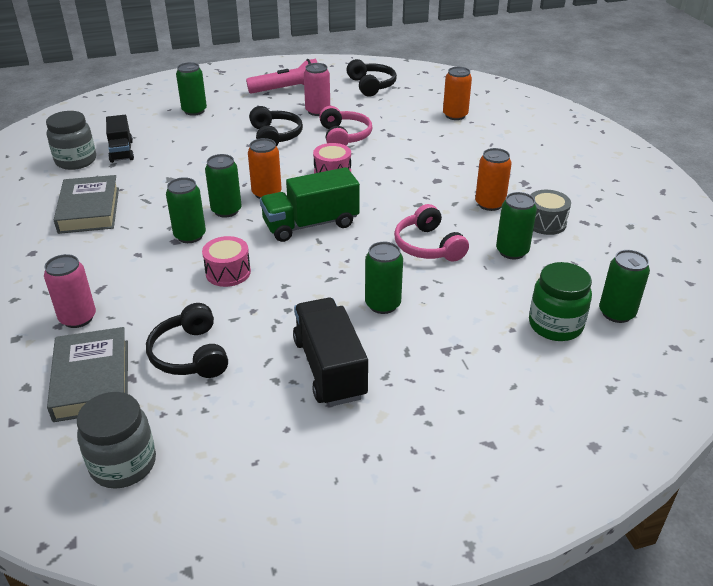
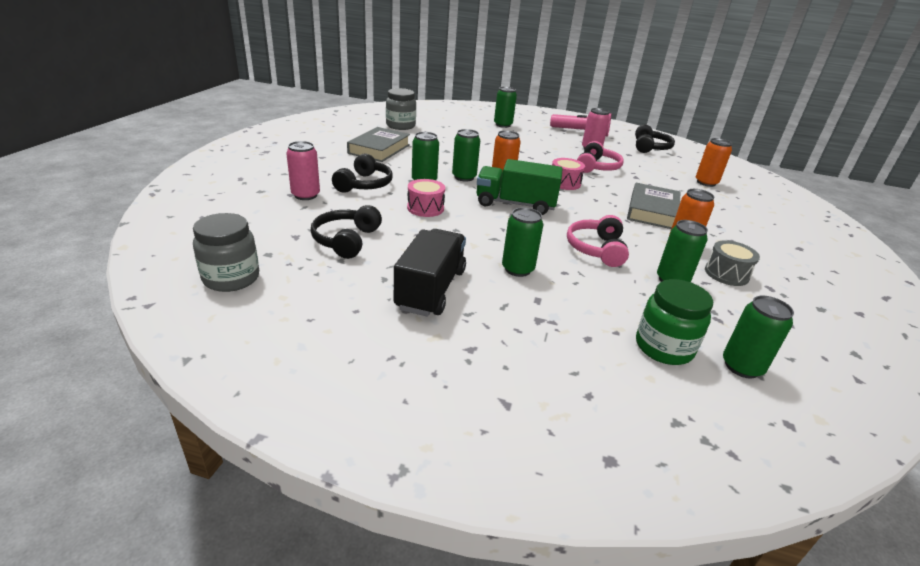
camera: 30 degrees right, 5 degrees down
(92, 380) = (273, 227): grey book -> grey book (652, 211)
(121, 151) = (433, 129): black truck -> none
(275, 136) = (544, 152): black headphones -> black headphones (364, 184)

